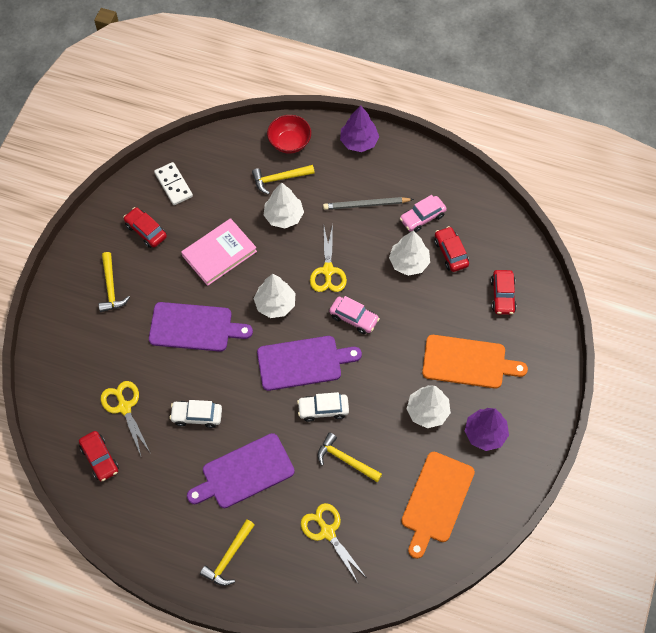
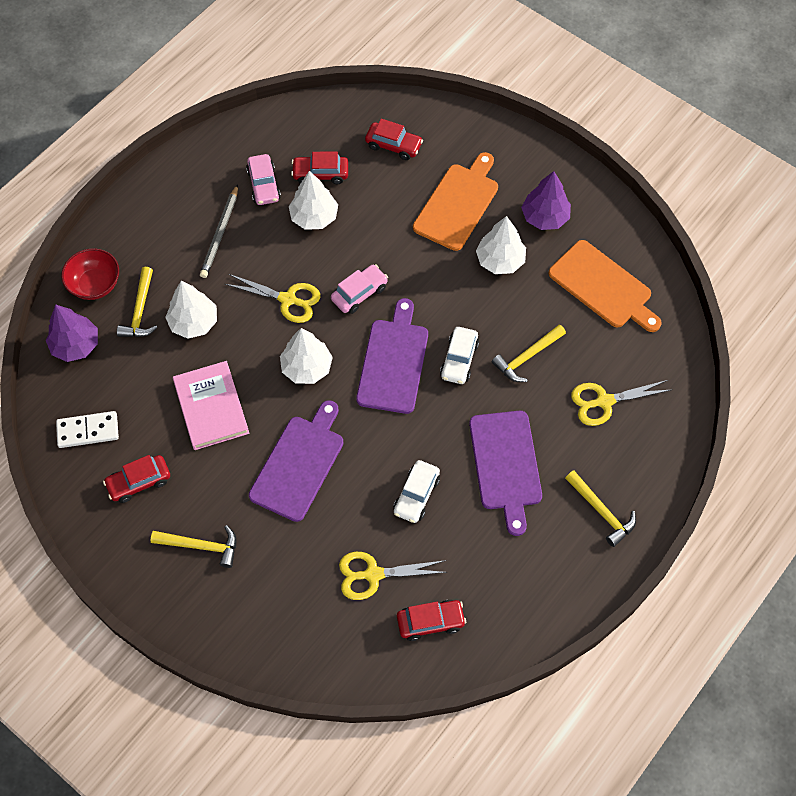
camera: 70 degrees left, 0 degrees up
(359, 142) = (132, 213): purple tree -> purple tree (76, 345)

